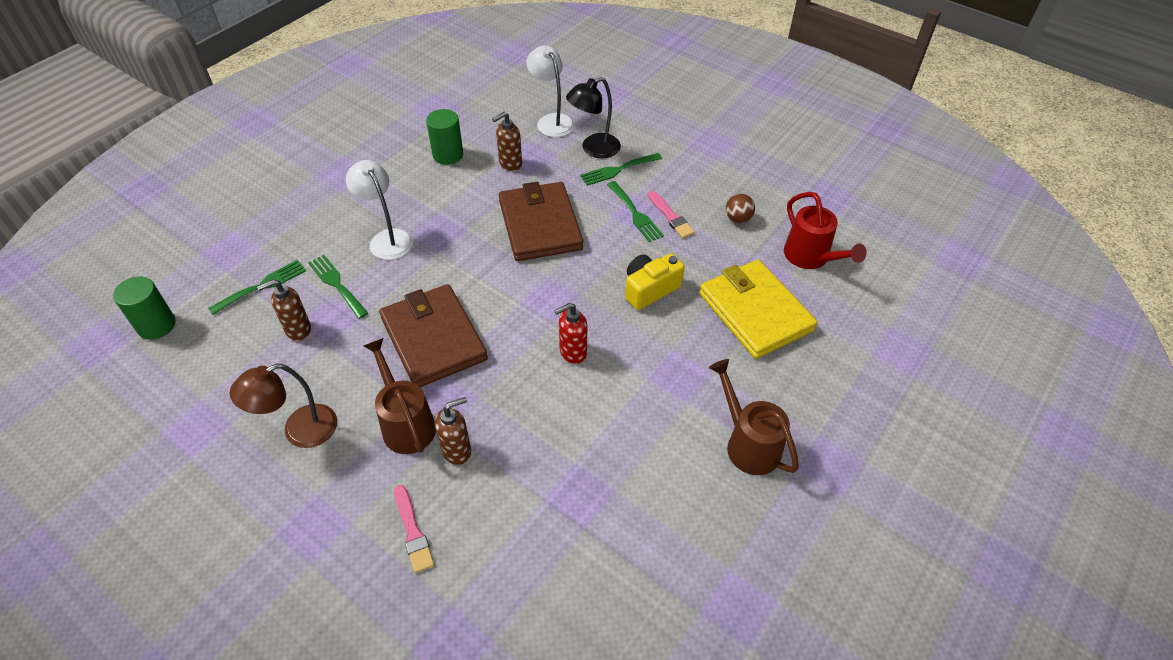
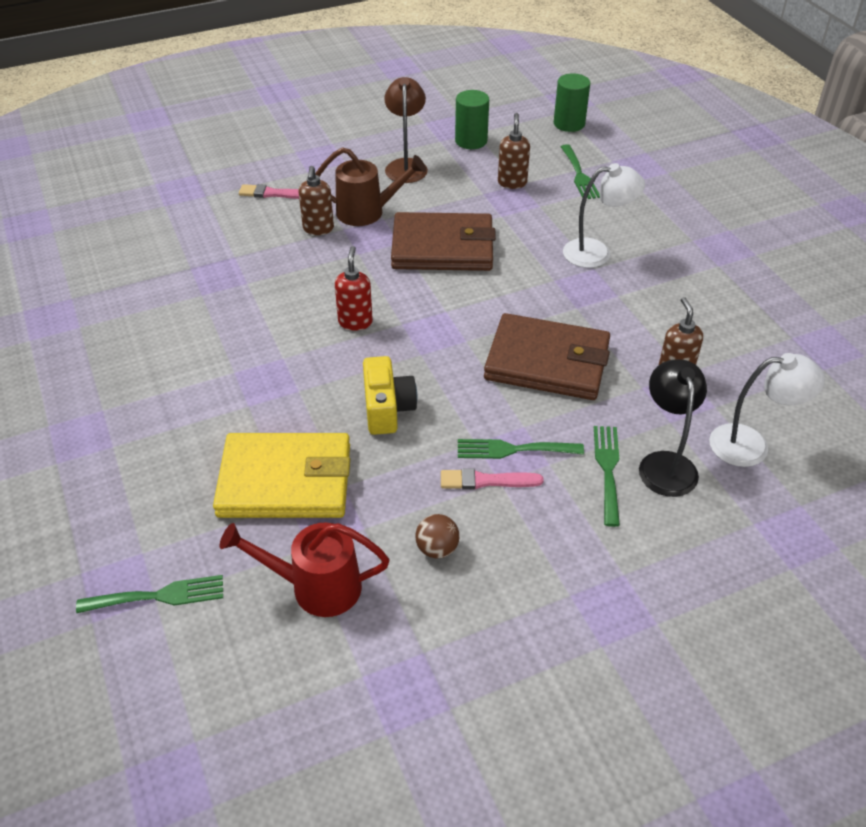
camera: 120 degrees right, 5 degrees down
(336, 284) = (553, 211): green fork -> green fork (159, 596)
(448, 155) = (718, 330): green cylinder -> green cylinder (471, 141)
(747, 443) = (156, 391): brown watering can -> none

